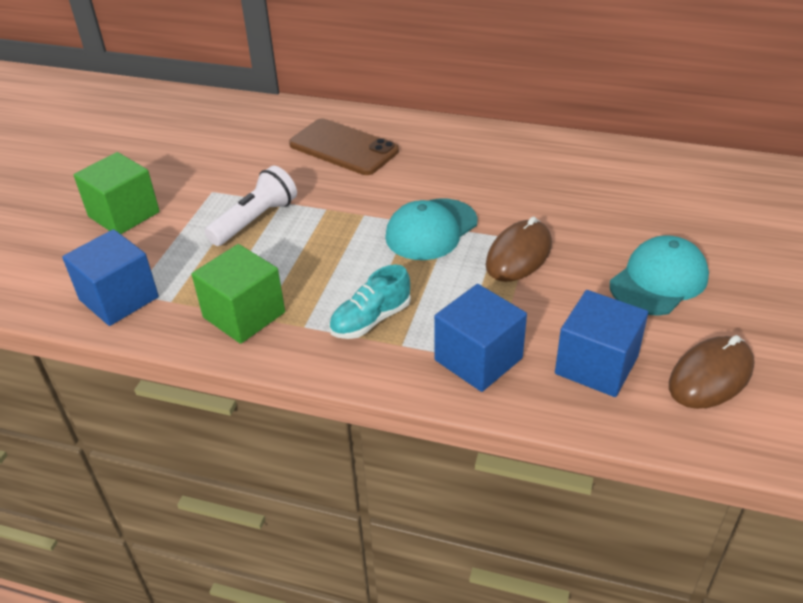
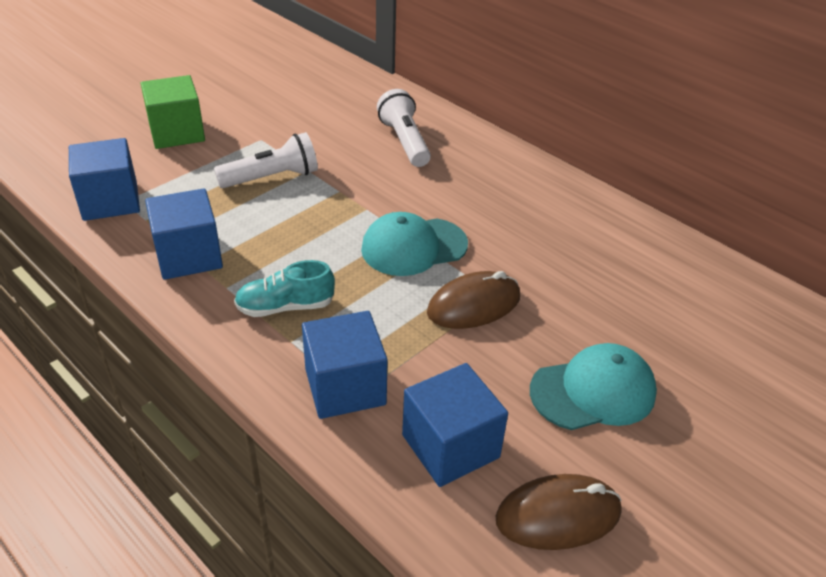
camera: 25 degrees right, 0 degrees up
(244, 315) = (189, 256): green cube -> blue cube
(343, 147) = (404, 141): brown phone -> white flashlight

